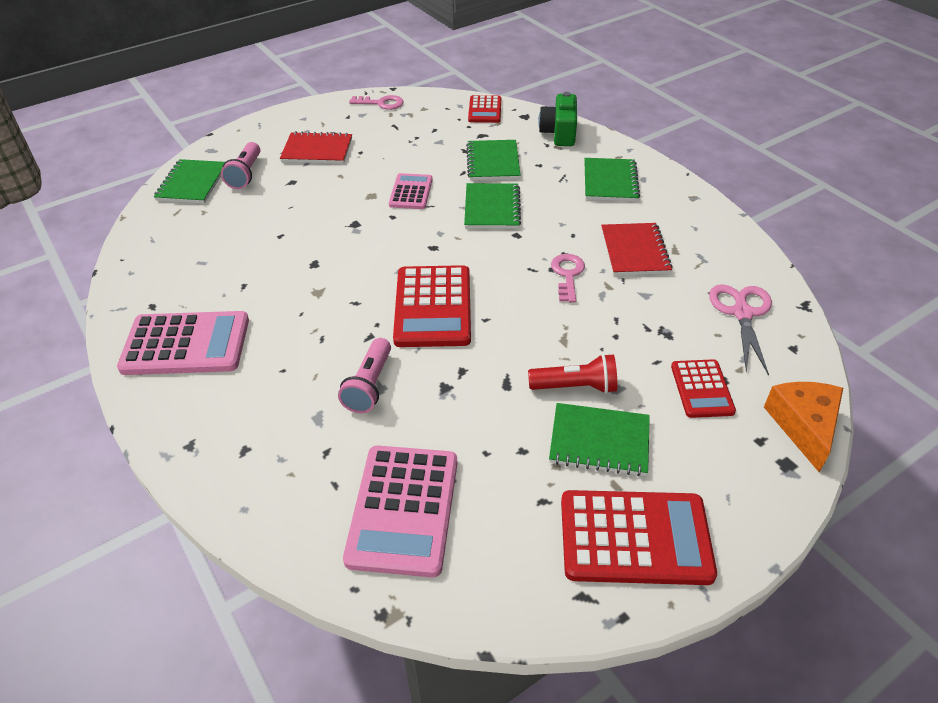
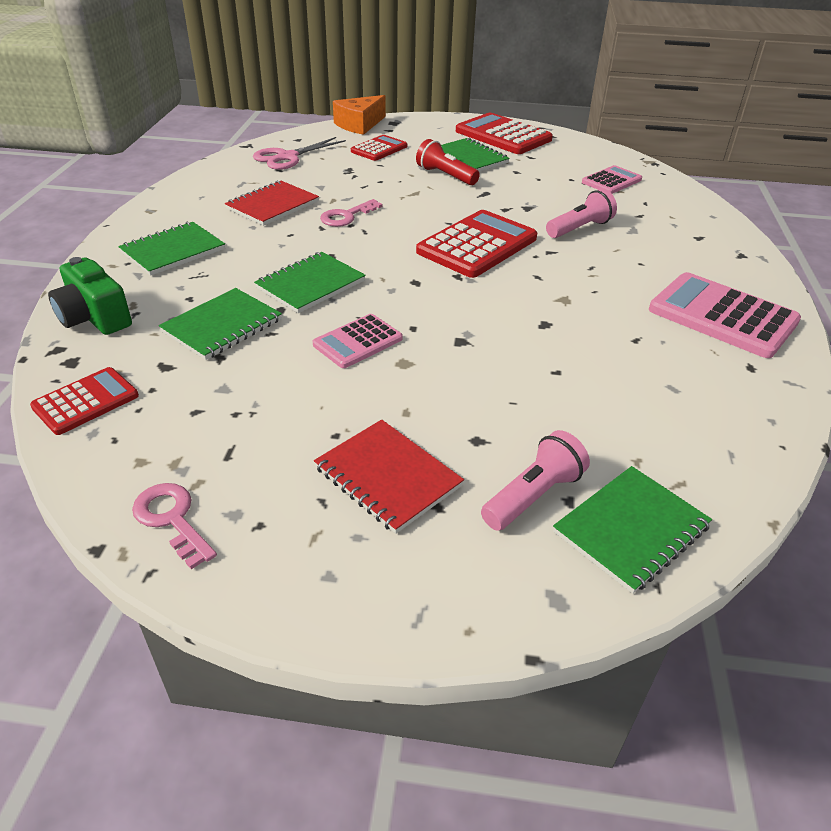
camera: 140 degrees left, 5 degrees down
(403, 509) = (611, 181): pink calculator -> pink calculator, size x0.58
(559, 133) = (94, 317): green camera -> green camera turned 90 degrees clockwise

